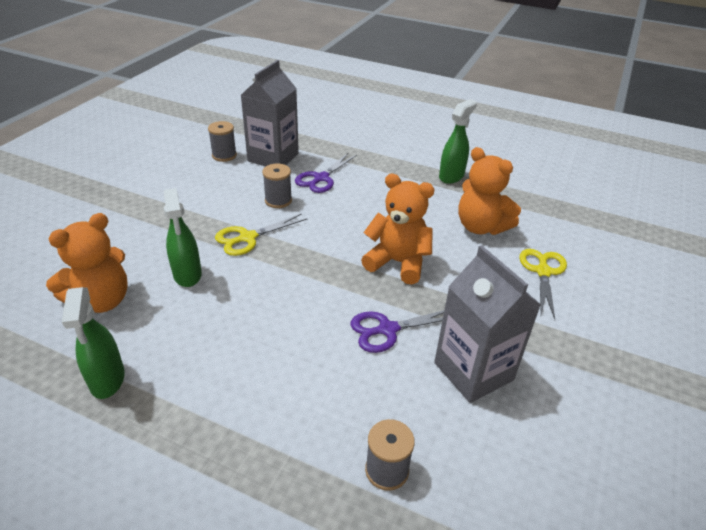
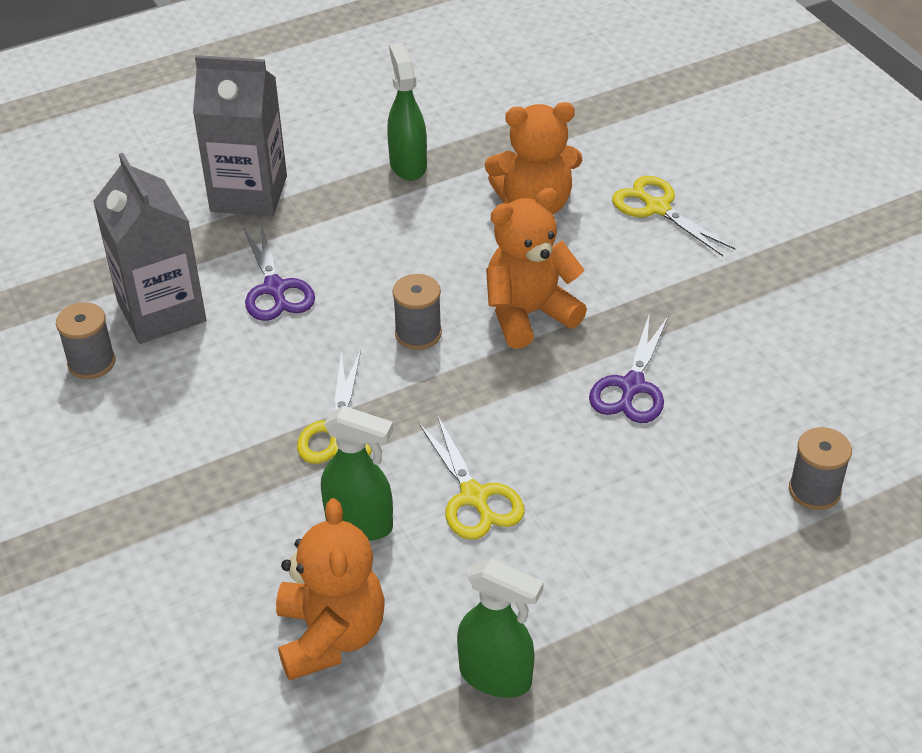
camera: 50 degrees left, 5 degrees up
(240, 306) = (474, 497): none -> yellow scissors
(278, 200) = (282, 358): grey spool -> grey spool (418, 334)
(473, 371) = (748, 355): grey carton -> grey carton (249, 194)

